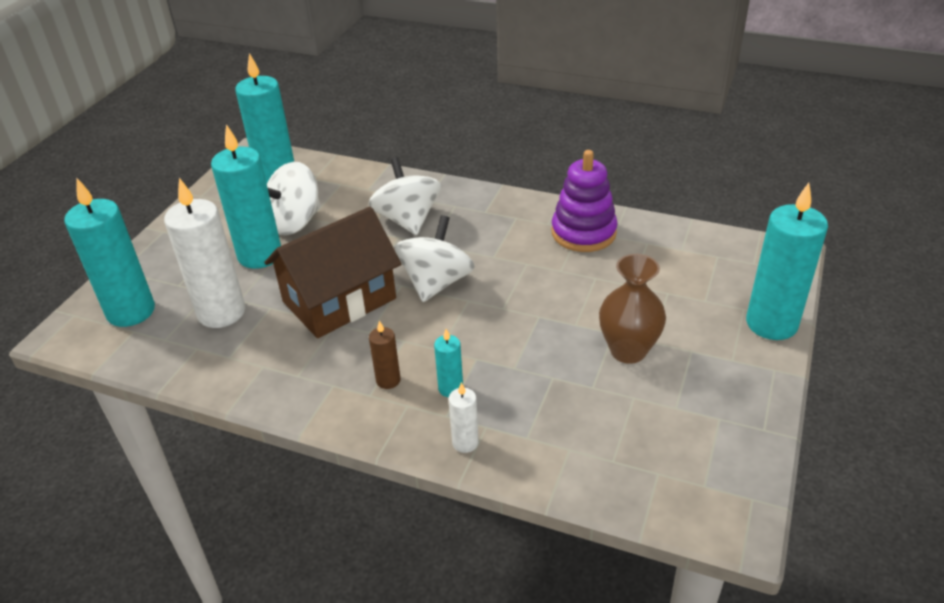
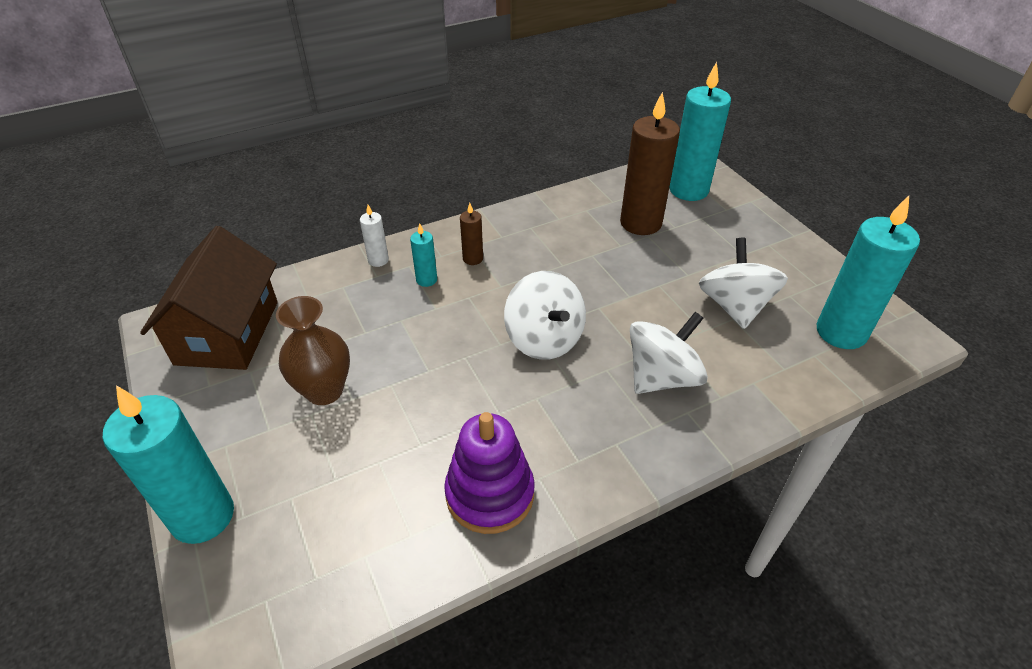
camera: 130 degrees right, 5 degrees up
(221, 312) = (640, 223): white candle -> brown candle
(260, 255) = (699, 267): turquoise candle -> none
(339, 300) = (588, 279): brown house -> brown house (227, 332)
(408, 220) = (662, 377): white spinning top -> white spinning top turned 60 degrees counterclockwise

